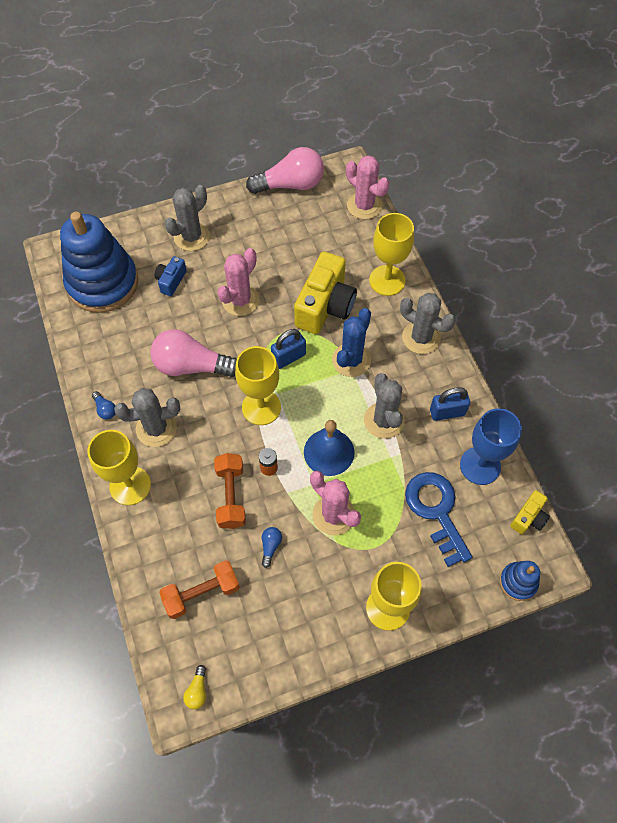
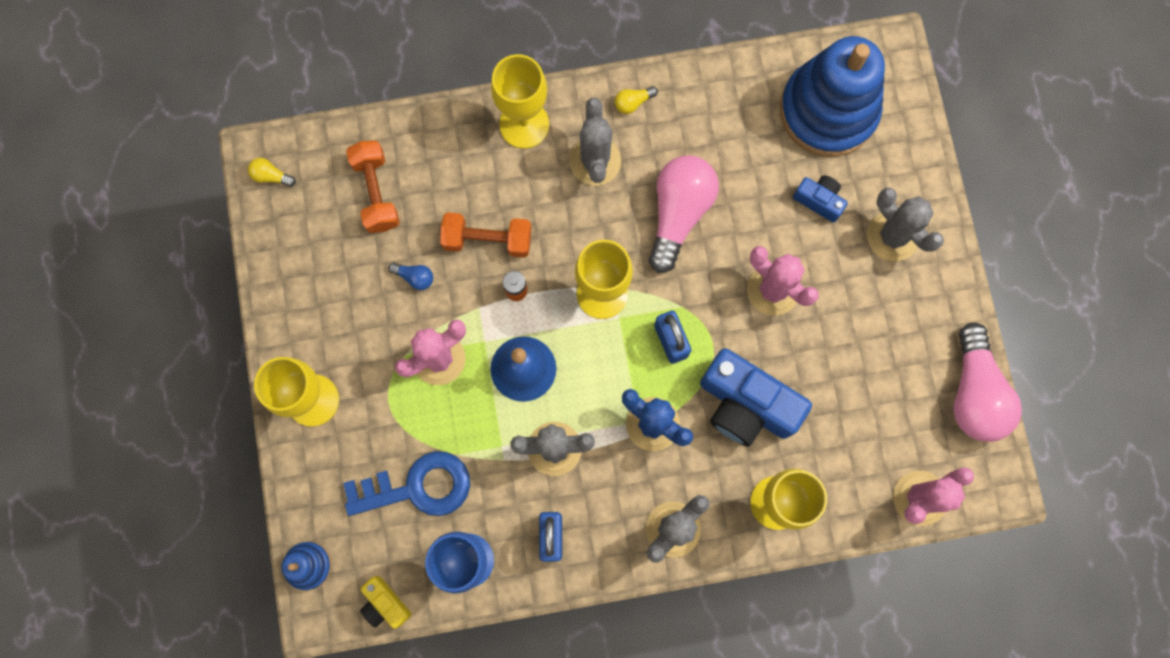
camera: 100 degrees right, 15 degrees up
(105, 409) = (633, 103): blue light bulb -> yellow light bulb
(325, 306) = (746, 405): yellow camera -> blue camera

